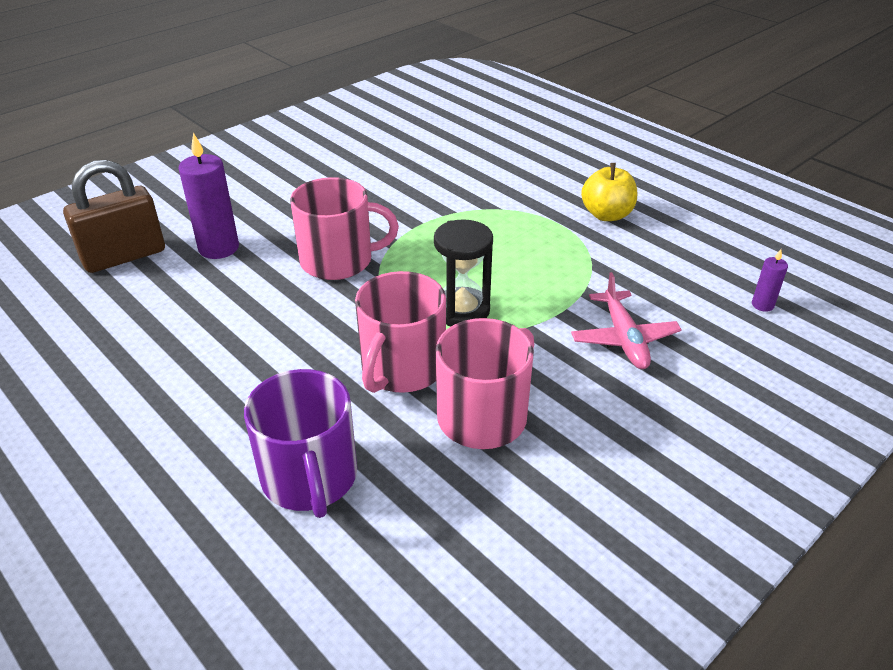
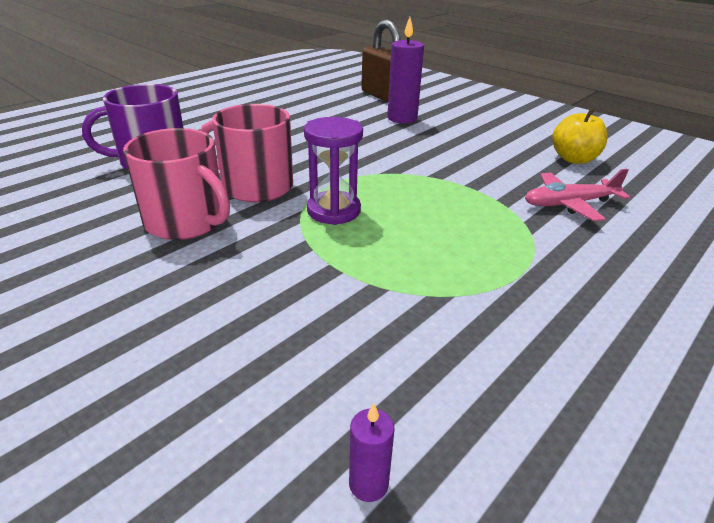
camera: 85 degrees right, 5 degrees down
(338, 261) = (398, 157): pink mug -> none
(462, 310) = (333, 211): black hourglass -> purple hourglass
(606, 215) = (567, 316): yellow apple -> yellow apple (574, 159)
(624, 338) = (285, 311): pink plane -> pink plane (569, 204)

